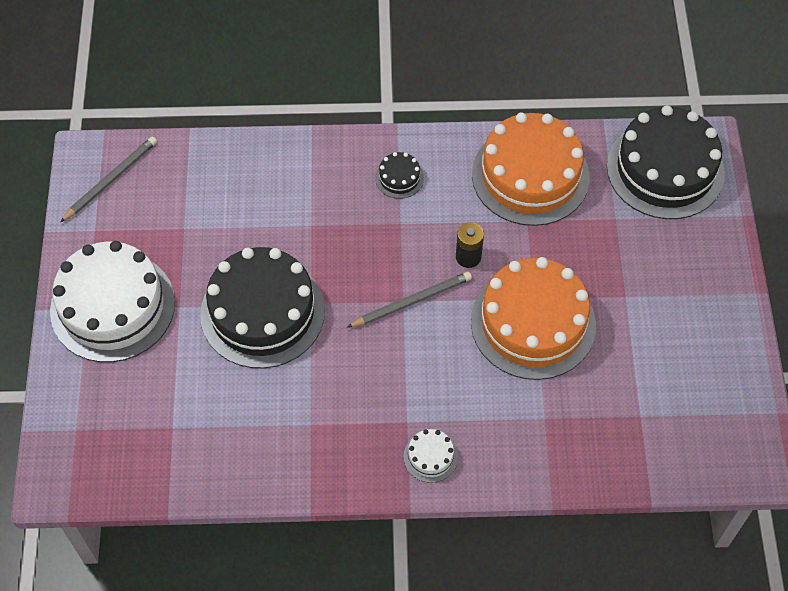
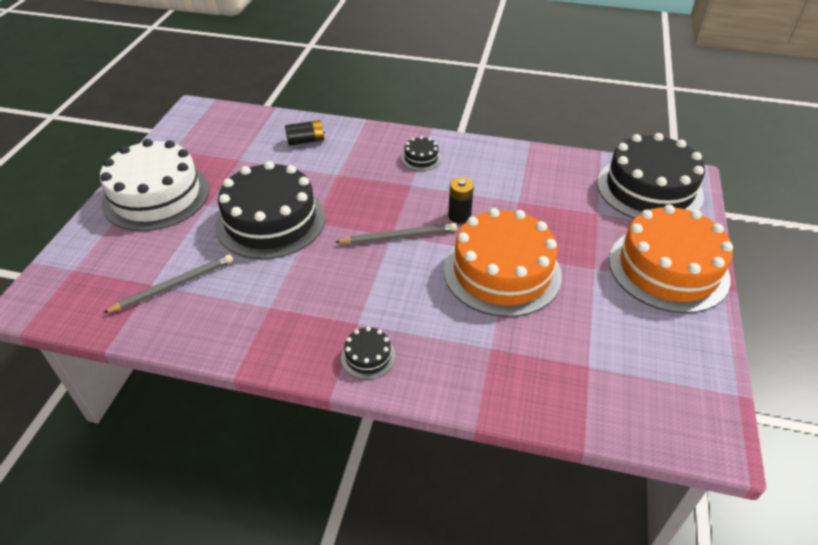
camera: 15 degrees right, 15 degrees down
(111, 180) = (203, 125): grey pencil -> grey pencil (174, 285)
(251, 179) = (306, 141): none -> black battery
(430, 457) = (368, 356): white cake -> black cake
(530, 176) = (530, 174): orange cake -> orange cake (668, 268)

